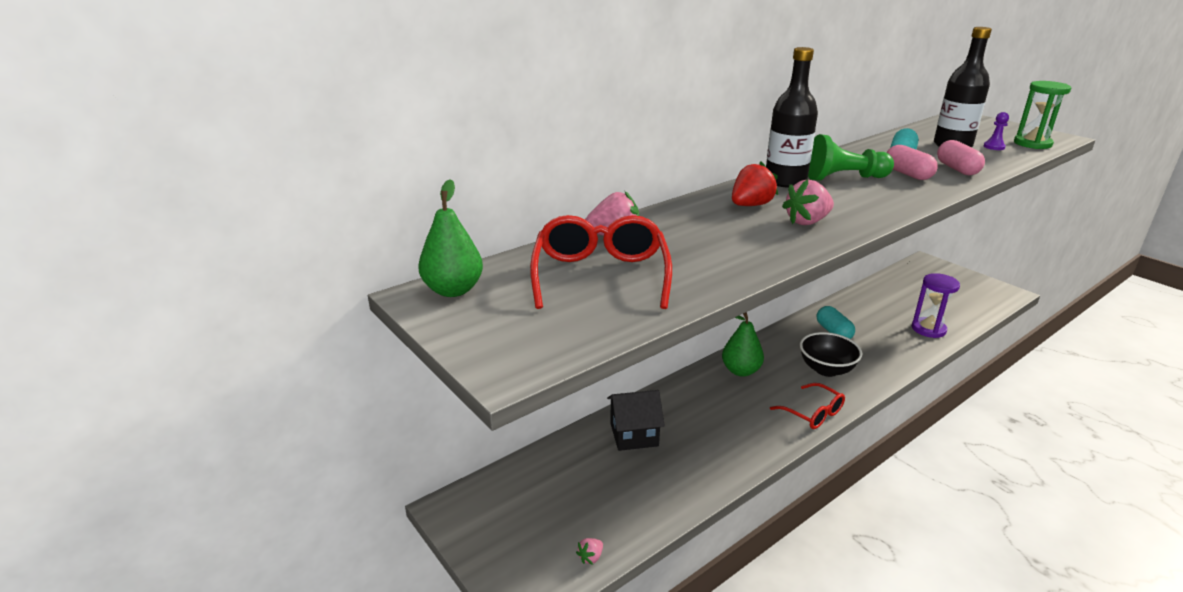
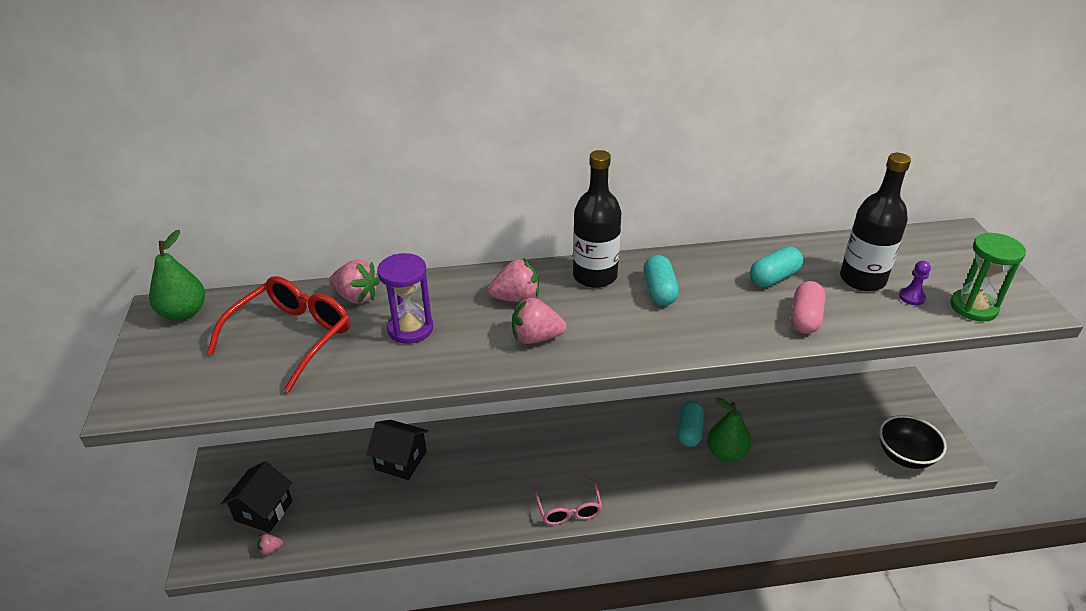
camera: 30 degrees right, 10 degrees up
(545, 529) = (263, 511): none -> black house
(741, 371) = (552, 437): green pear -> green pear (726, 453)
(750, 205) = (516, 298): red strawberry -> pink strawberry
(812, 413) = (568, 508): red glasses -> pink glasses
(826, 369) = (633, 469): black bowl -> black bowl (905, 456)
(844, 178) = (659, 291): green pawn -> turquoise capsule
(907, 174) = (736, 307): pink capsule -> none
(928, 329) = (797, 469): purple hourglass -> purple hourglass (410, 329)

